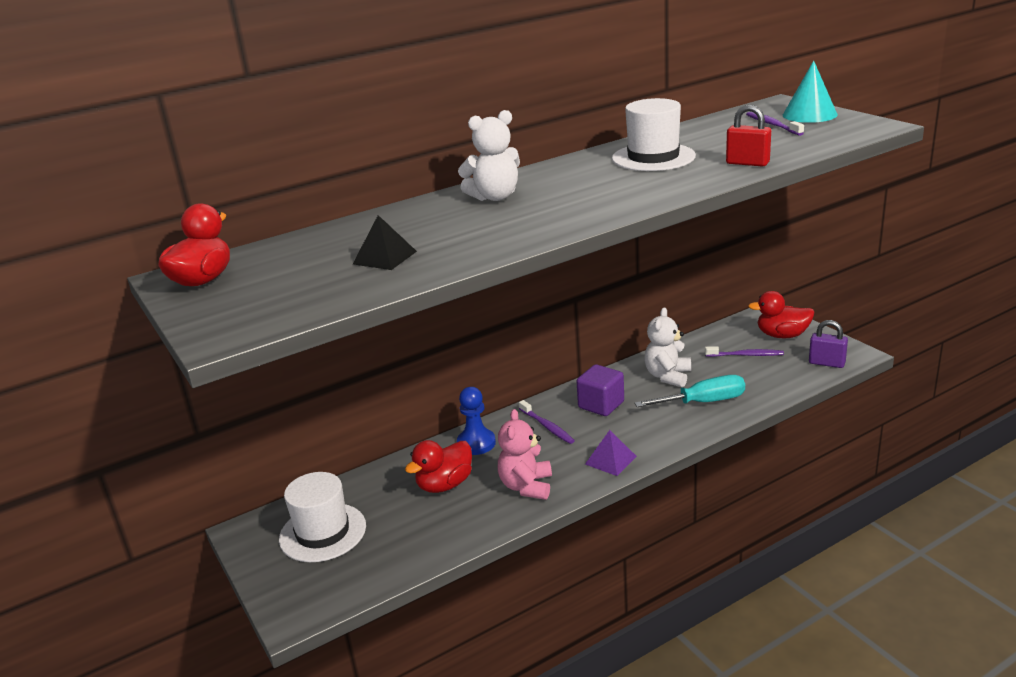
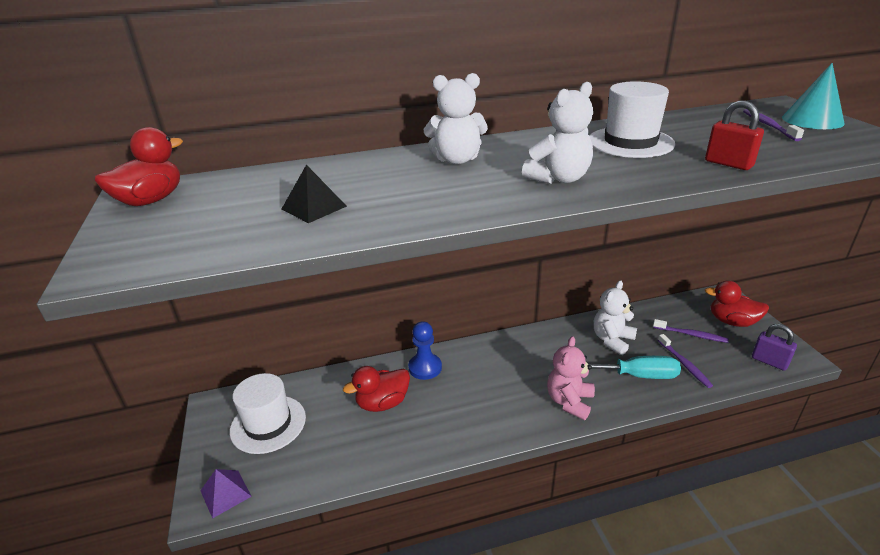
camera: 15 degrees right, 5 degrees up
(526, 486) = (448, 424): pink teddy bear -> pink teddy bear (569, 401)
(547, 427) = (489, 366): purple toothbrush -> purple toothbrush (684, 364)
(601, 405) = (543, 355): purple cube -> none
(603, 198) = (559, 178): none -> white teddy bear
(610, 460) = (532, 416): purple pyramid -> purple pyramid (225, 493)

